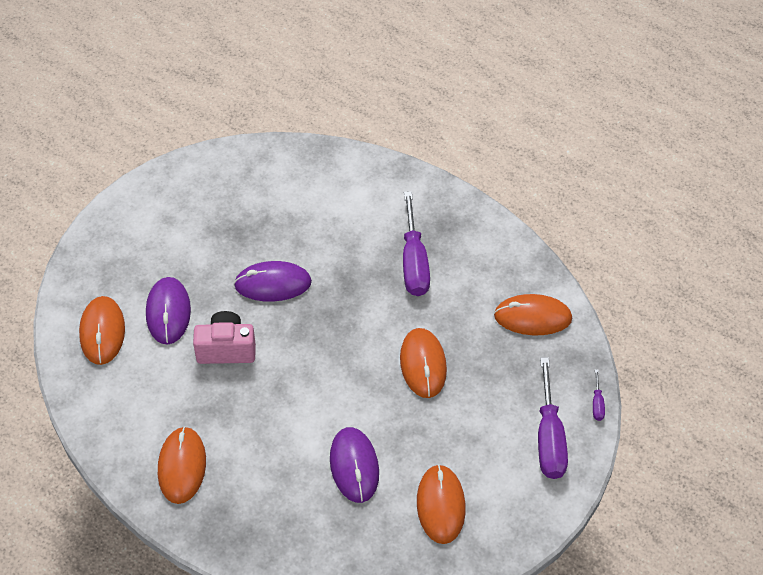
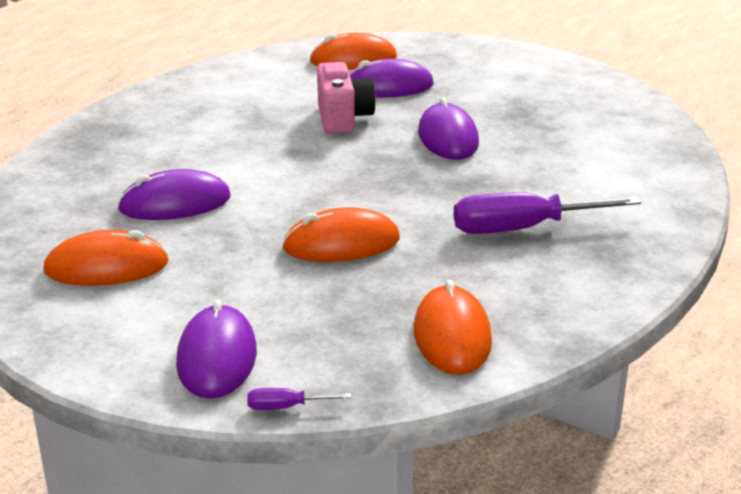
camera: 85 degrees right, 25 degrees down
(182, 466) = (181, 108): orange mouse -> none
(549, 437) = (217, 357): purple screwdriver -> purple mouse

